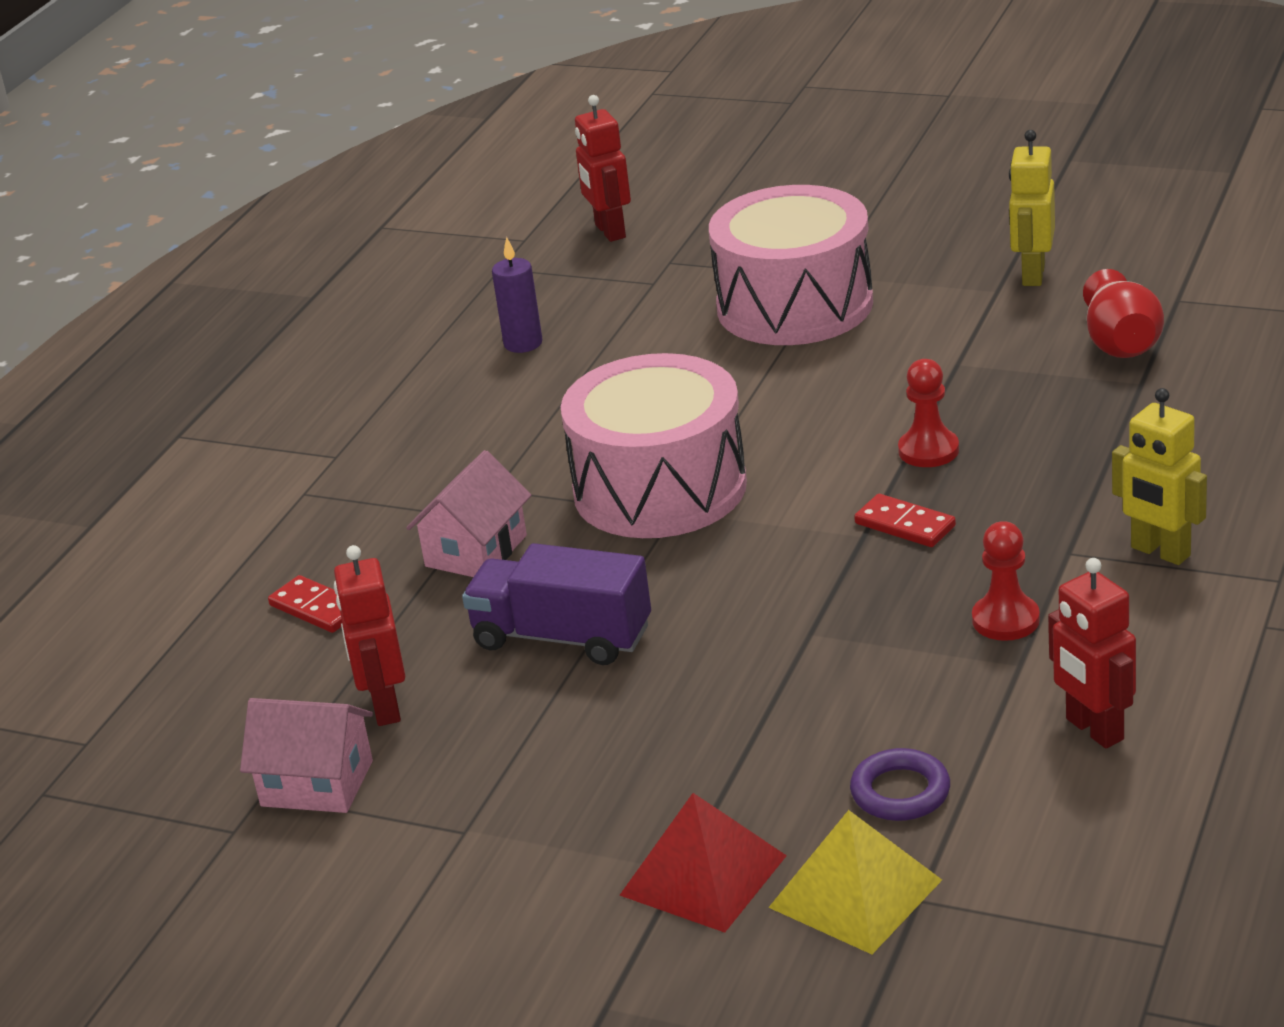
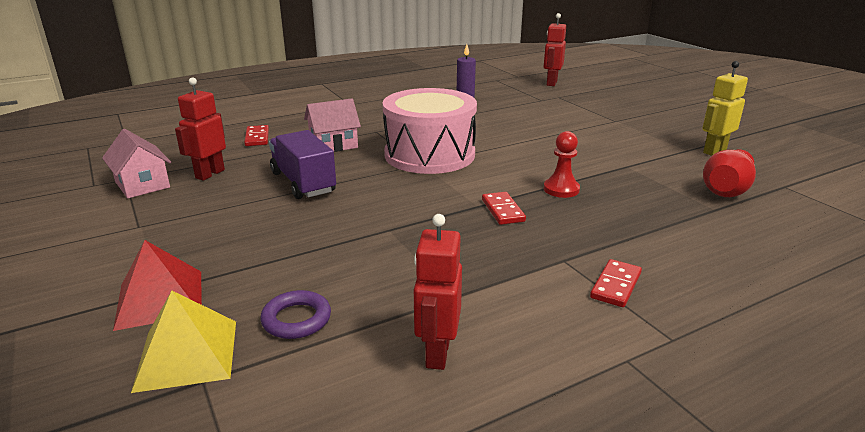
camera: 35 degrees right, 5 degrees down
(795, 305) = (585, 123): pink drum -> none
(1005, 620) = (482, 272): red pawn -> none
(1160, 552) = (615, 285): yellow robot -> red domino

